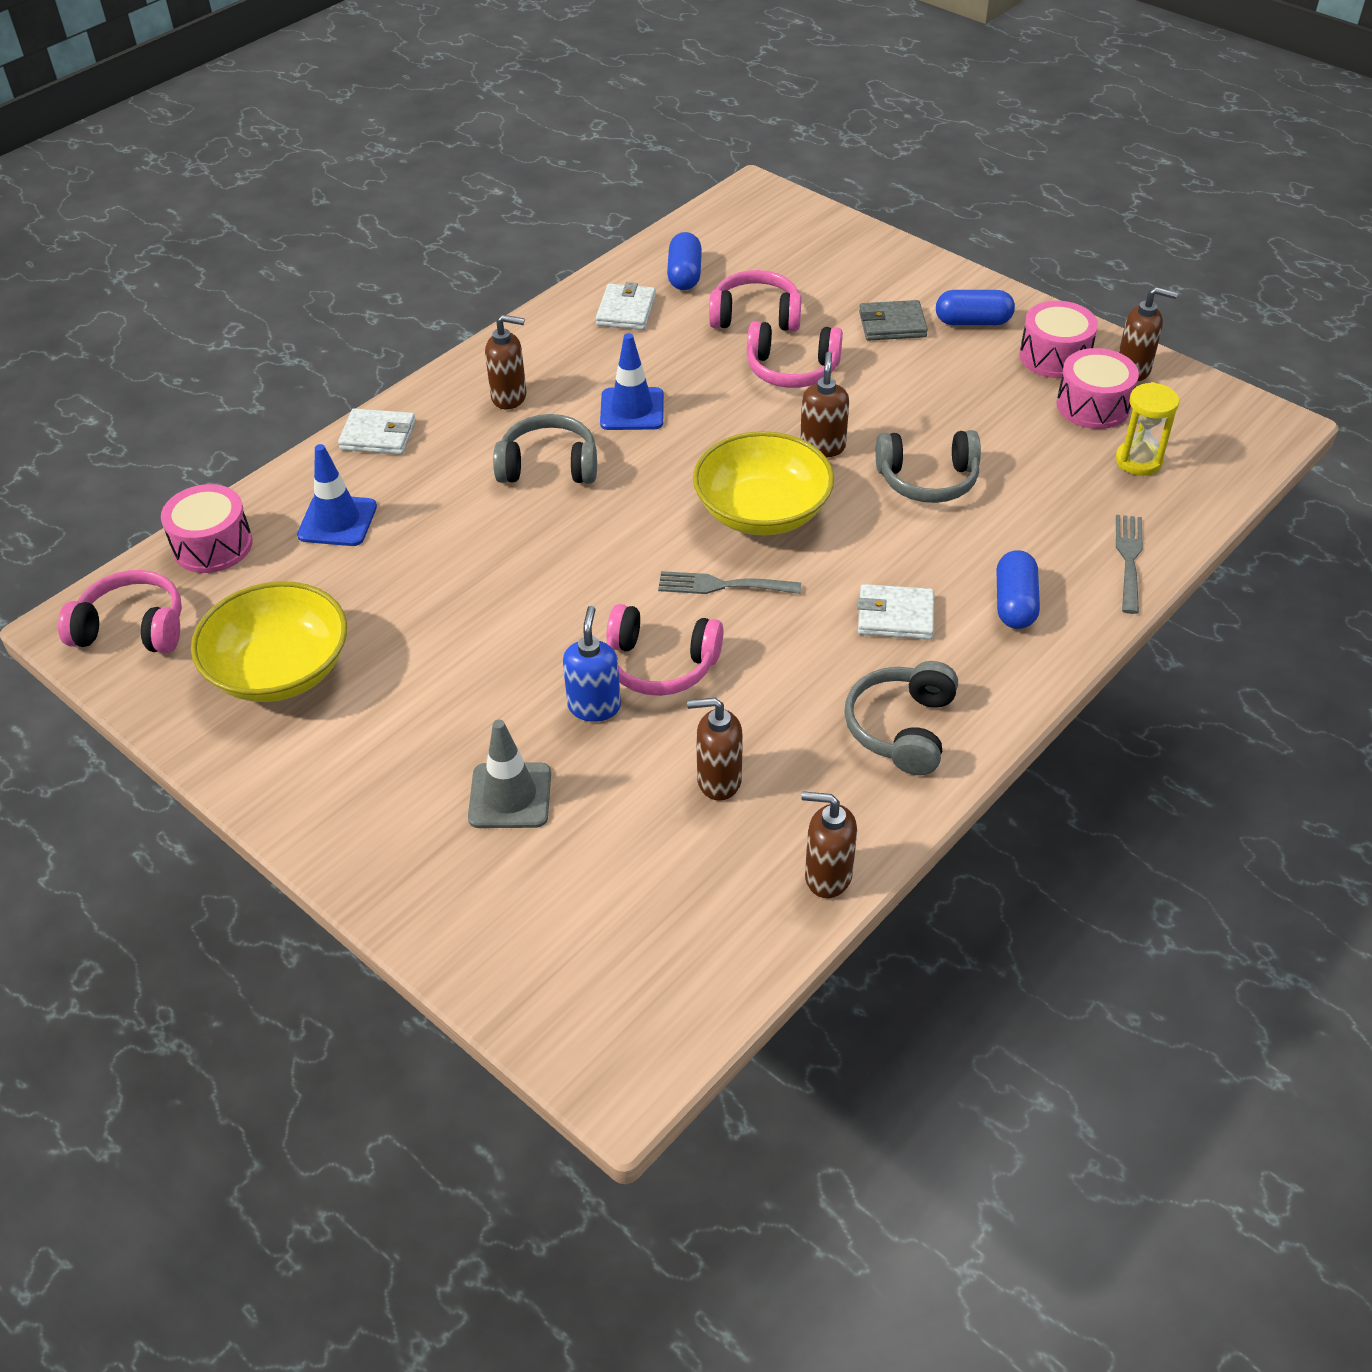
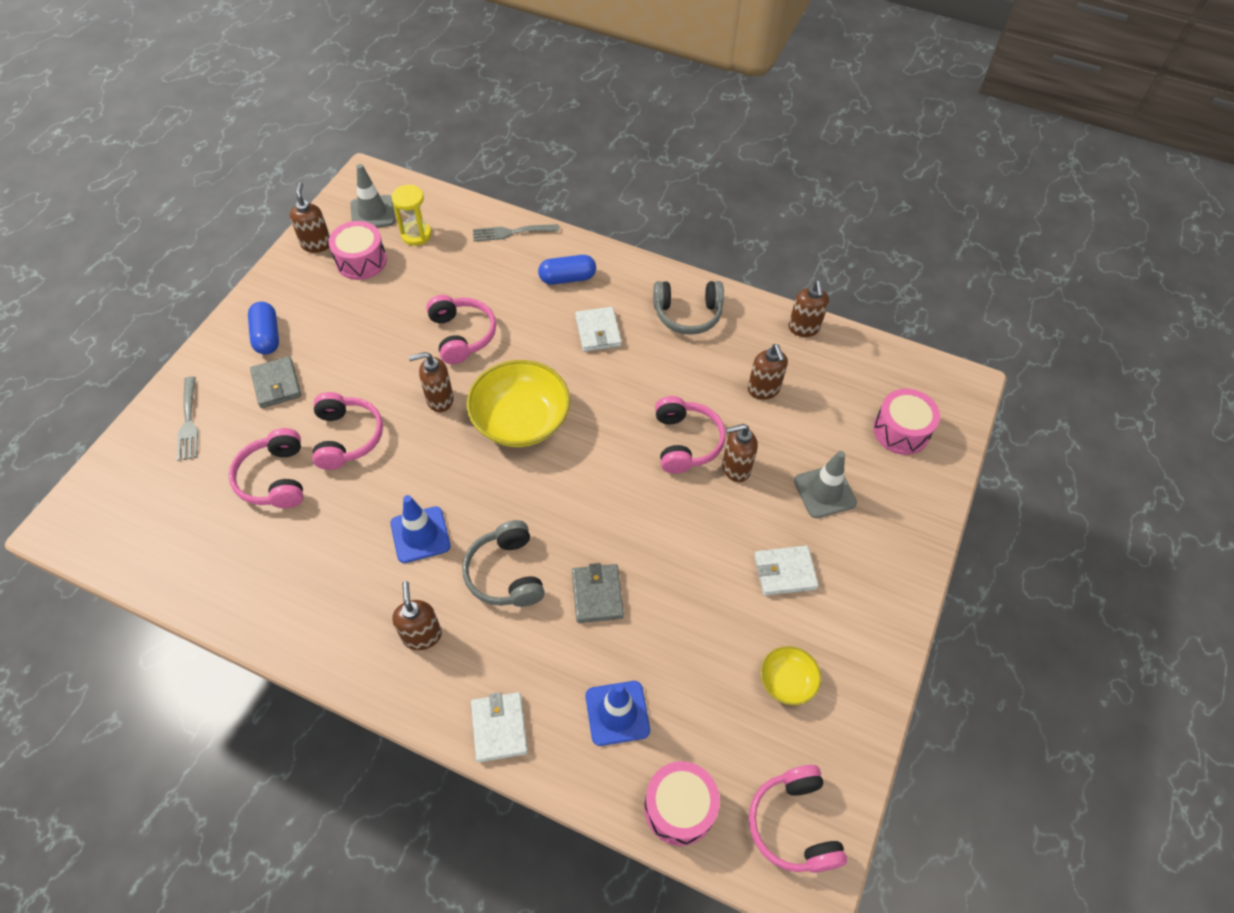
camera: 110 degrees left, 10 degrees up
(280, 670) = (787, 681): yellow bowl -> yellow bowl, size x0.51
(482, 533) = (597, 595): none -> grey wallet
(594, 706) = (735, 468): blue soap dispenser -> brown soap dispenser
(626, 311) = (277, 580): white wallet -> white wallet (784, 572)
(684, 275) = (214, 548): blue capsule -> none
(722, 585) = (602, 426): grey fork -> grey fork (189, 422)
(927, 480) = (462, 335): grey headphones -> pink headphones
(1054, 356) = (306, 285): pink drum -> pink drum (901, 431)
(1192, 424) = (372, 213): none -> grey traffic cone

